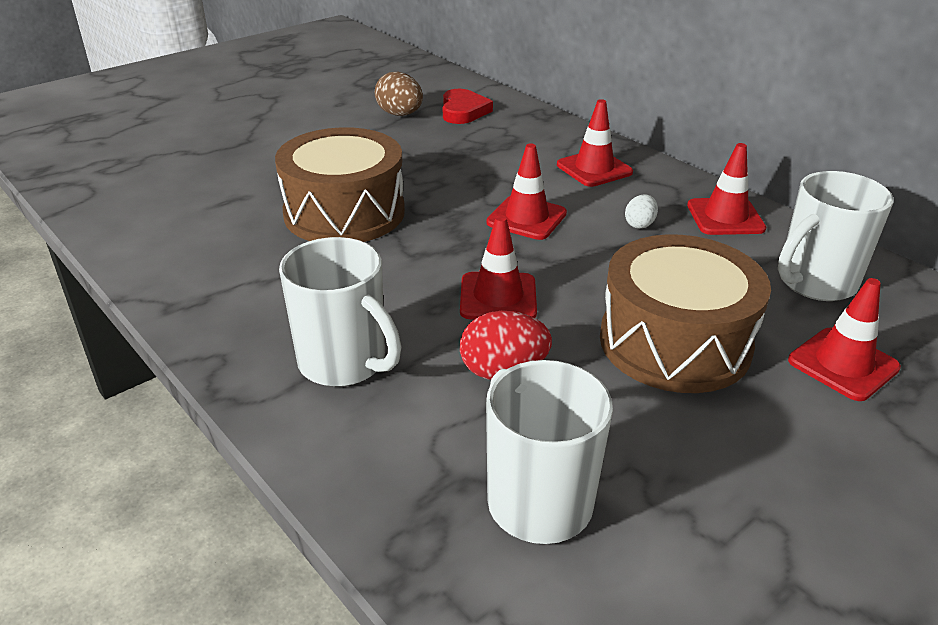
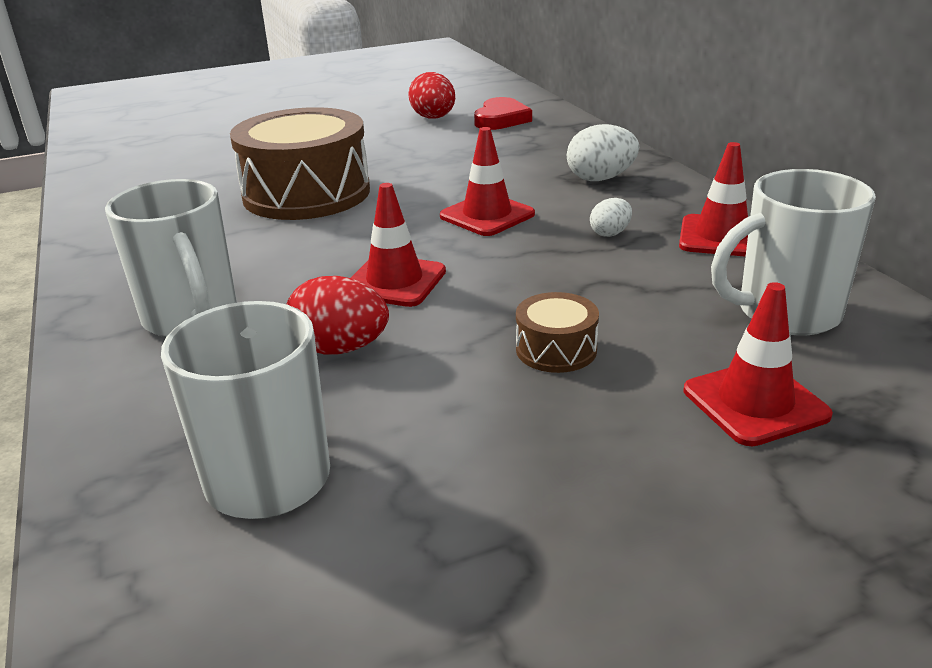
camera: 20 degrees right, 5 degrees down
(400, 114) = (433, 118): brown egg -> red egg
(594, 169) = (600, 178): red traffic cone -> white egg
(674, 342) = (556, 349): brown drum -> brown drum, size x0.44

